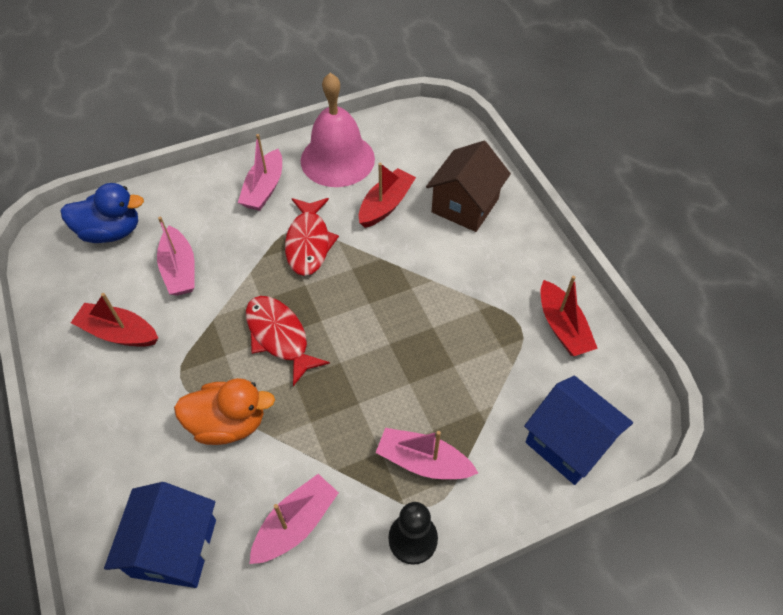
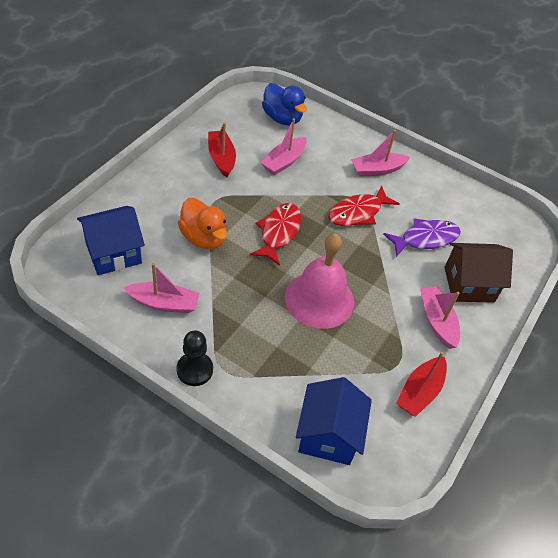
camera: 50 degrees right, 5 degrees down
(337, 159) = (437, 195): pink bell -> pink bell (319, 299)
(386, 205) = (425, 239): red boat -> purple fish
(423, 462) = (250, 351): pink boat -> pink boat (437, 321)

